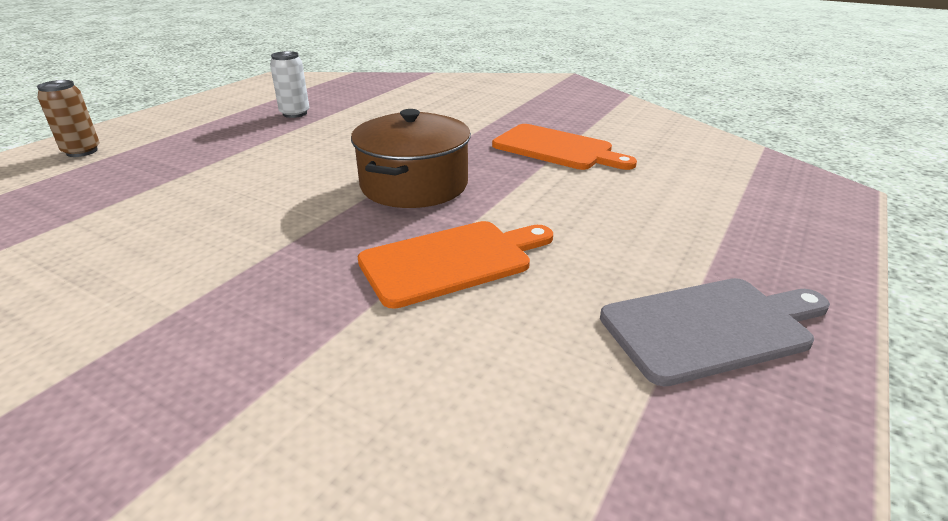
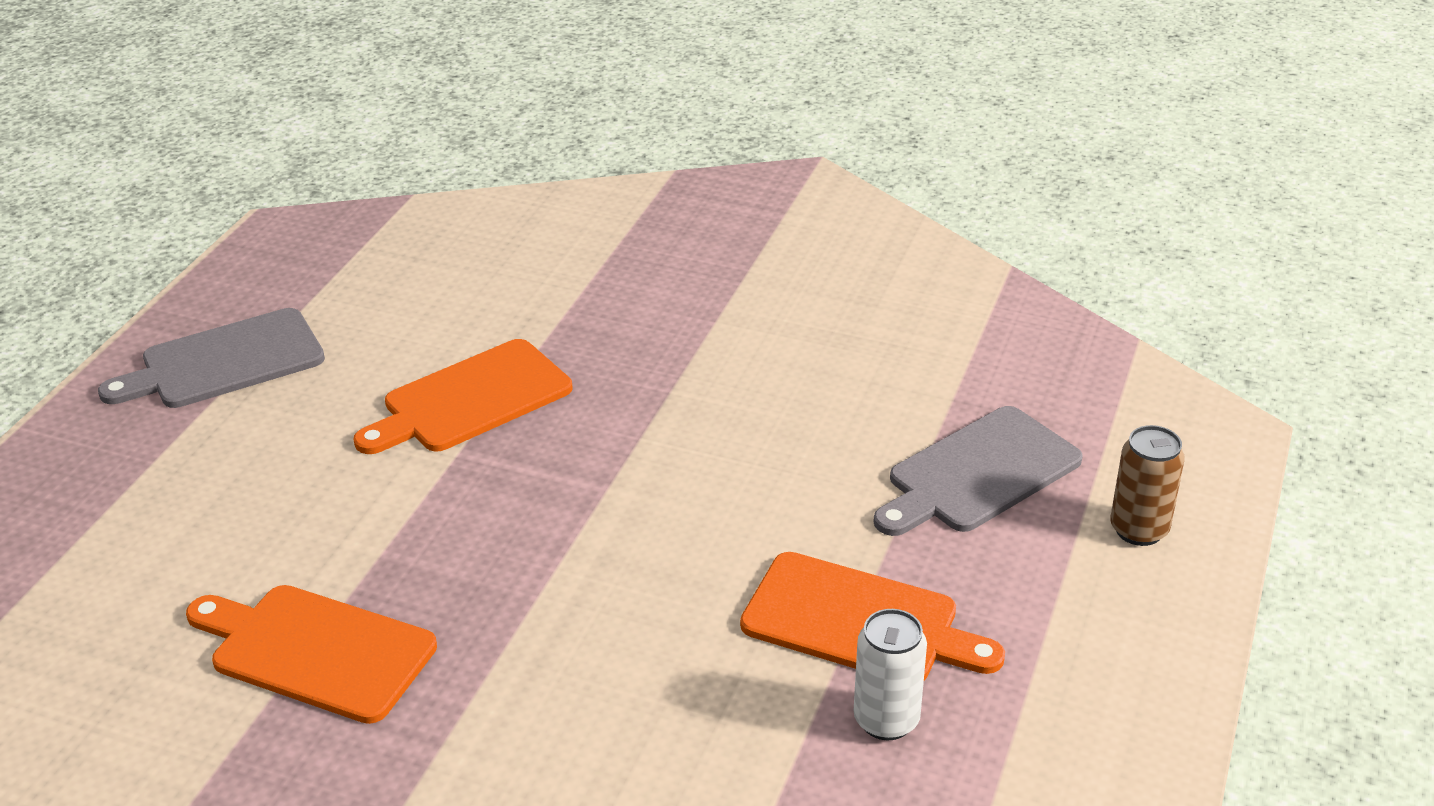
camera: 170 degrees right, 5 degrees up
(125, 180) = (978, 473): none -> grey cutting board
(273, 136) = (859, 622): none -> orange cutting board
(414, 185) = (549, 518): brown pot -> none

